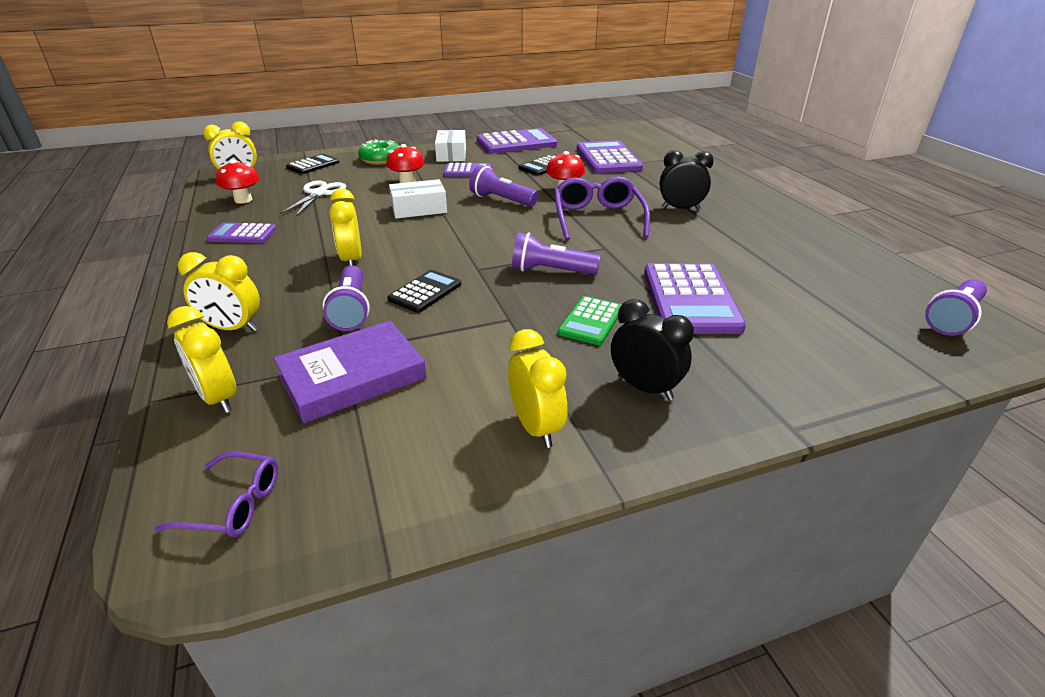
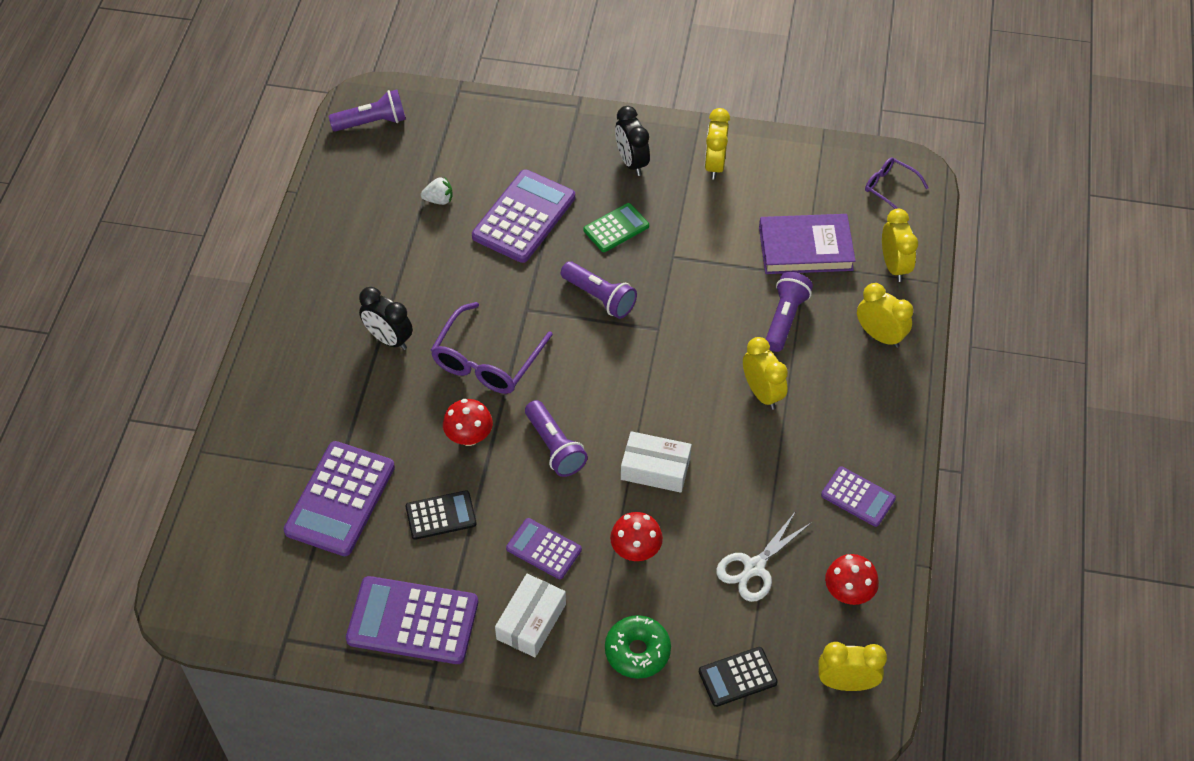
camera: 150 degrees left, 20 degrees up
(351, 260) = (762, 393): yellow clock -> yellow clock turned 45 degrees counterclockwise
(425, 292) = (718, 316): black calculator -> none
(782, 285) = (439, 200): none -> white strawberry

